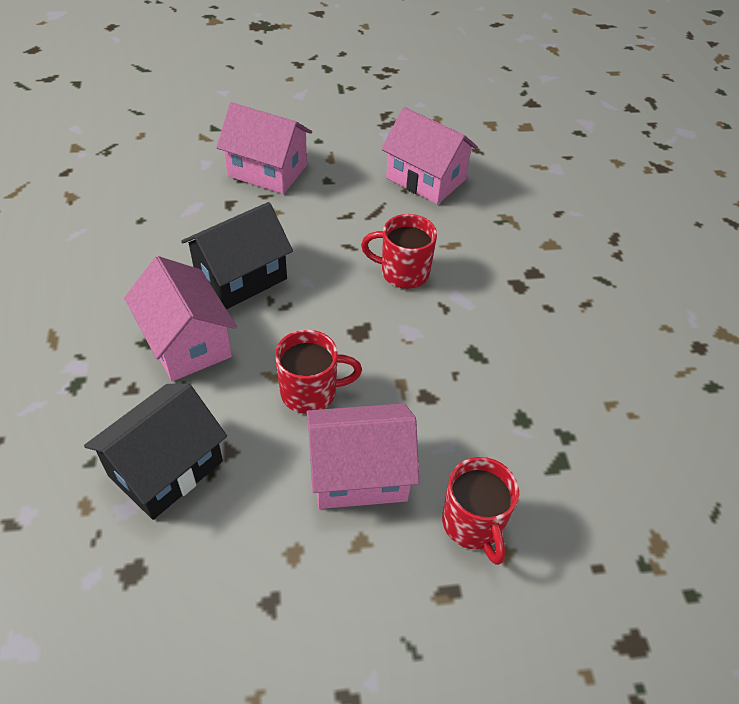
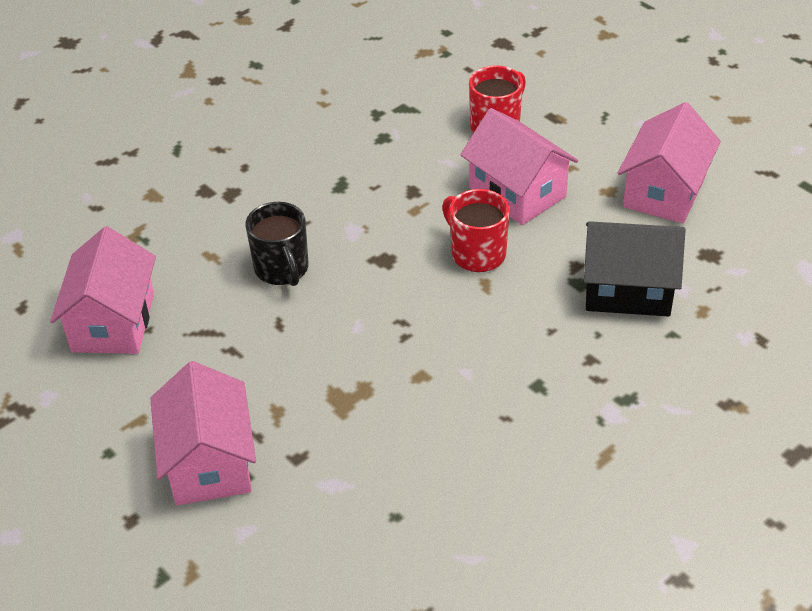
camera: 120 degrees left, 5 degrees down
(187, 342) = (509, 359): pink house -> pink house (664, 191)
(241, 277) = (397, 375): black house -> none
(403, 272) = (282, 269): red mug -> black mug

